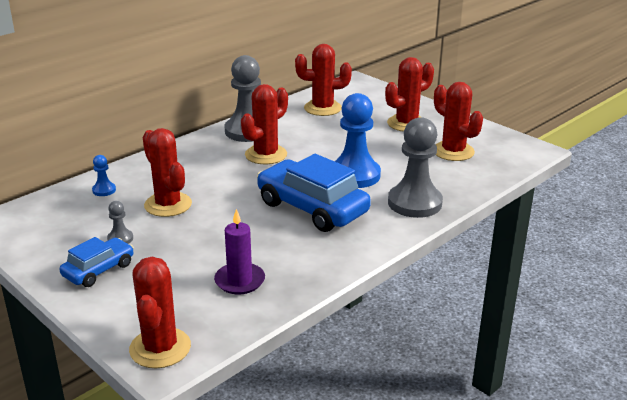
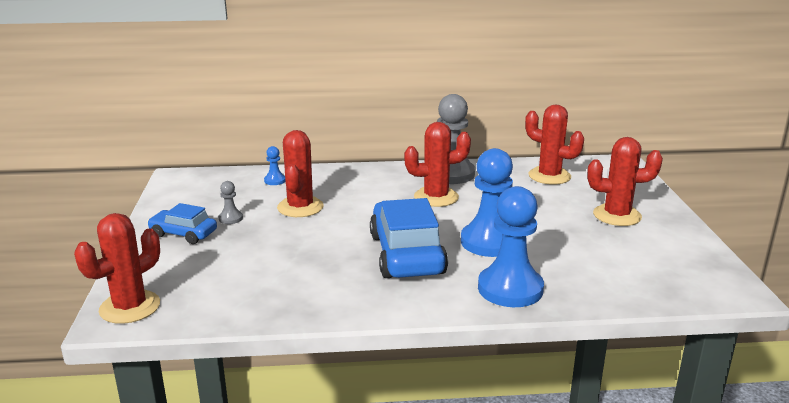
camera: 40 degrees right, 5 degrees down
(98, 270) = (183, 234): blue car -> blue car turned 150 degrees counterclockwise
(240, 281) = (258, 286): purple candle -> none
(414, 203) = (510, 289): grey pawn -> blue pawn
(453, 151) = (629, 258): red cactus -> none

